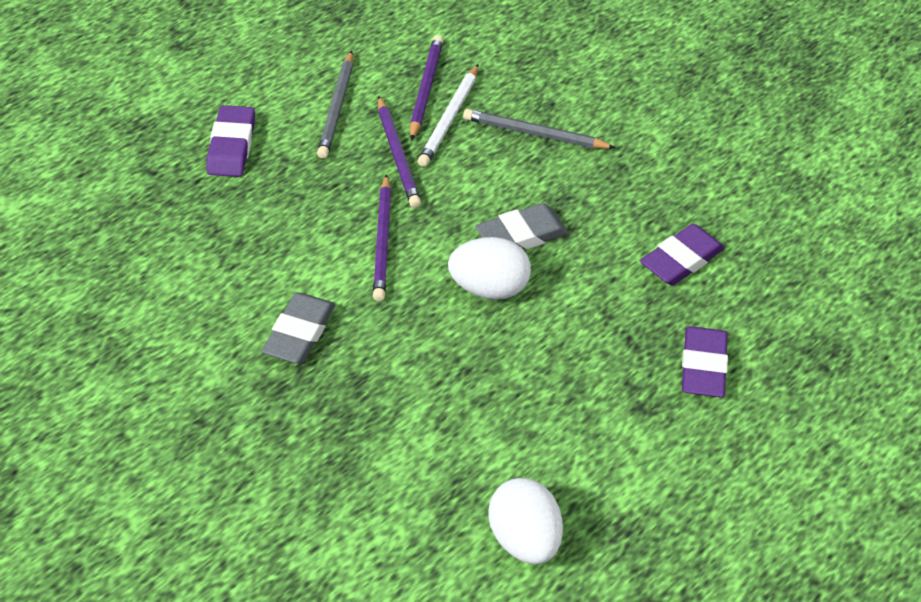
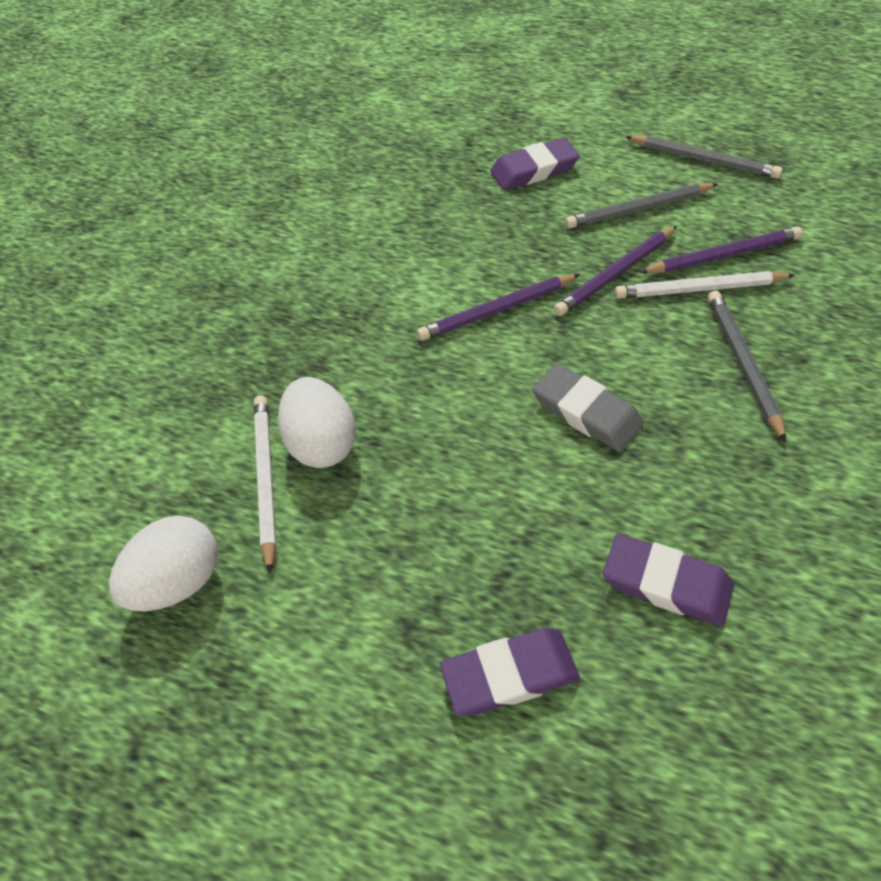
camera: 70 degrees right, 5 degrees up
(299, 333) = (350, 303): grey eraser -> none
(312, 44) = (703, 160): none -> grey pencil
(459, 453) = (266, 479): none -> white pencil
(489, 288) = (493, 415): white egg -> white egg (322, 443)

